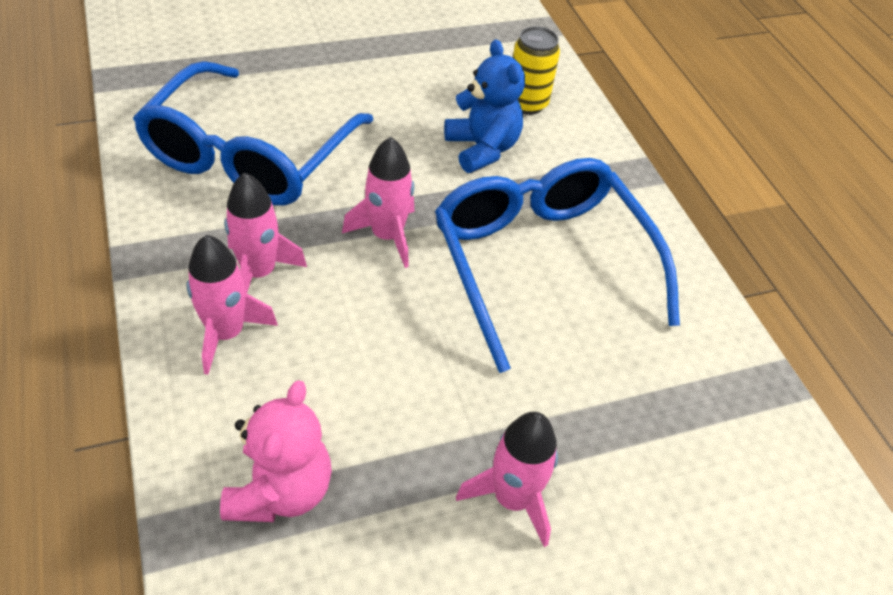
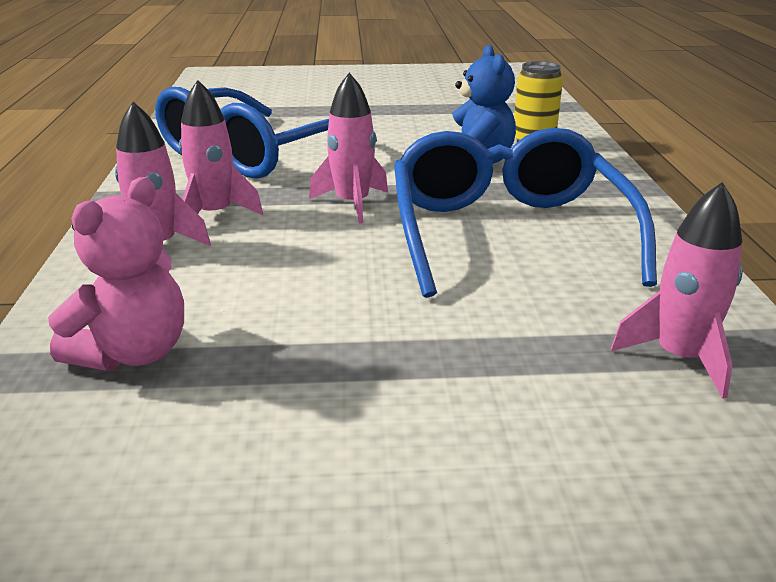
camera: 20 degrees right, 20 degrees down
(512, 498) = (392, 395): pink rocket -> pink rocket (679, 358)

